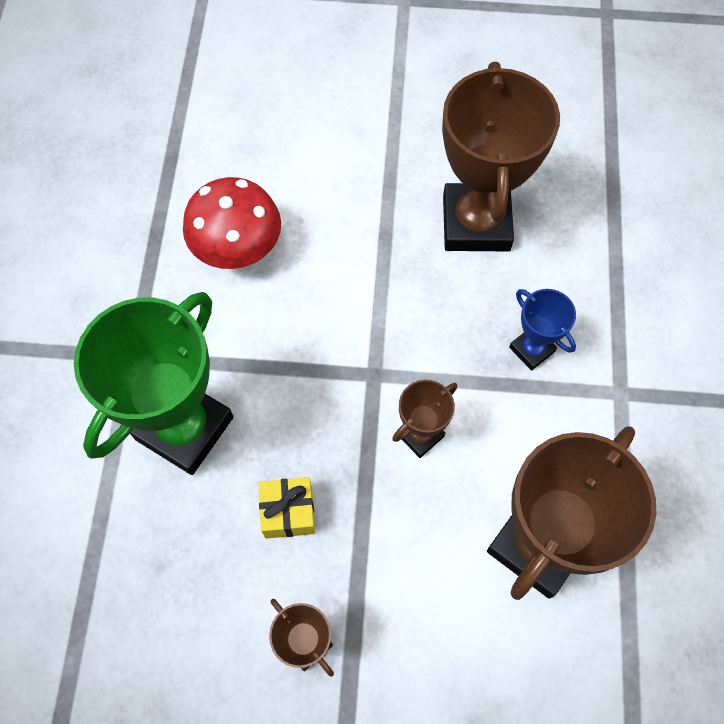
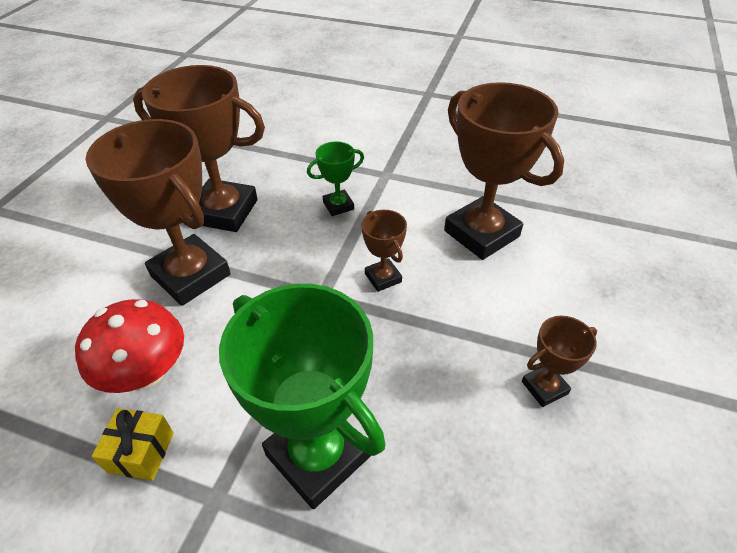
camera: 75 degrees left, 20 degrees down
(288, 512) = (426, 379): yellow gift -> yellow gift (141, 452)
(366, 232) = (190, 275): none -> brown trophy
(531, 349) = (338, 206): blue trophy -> green trophy

